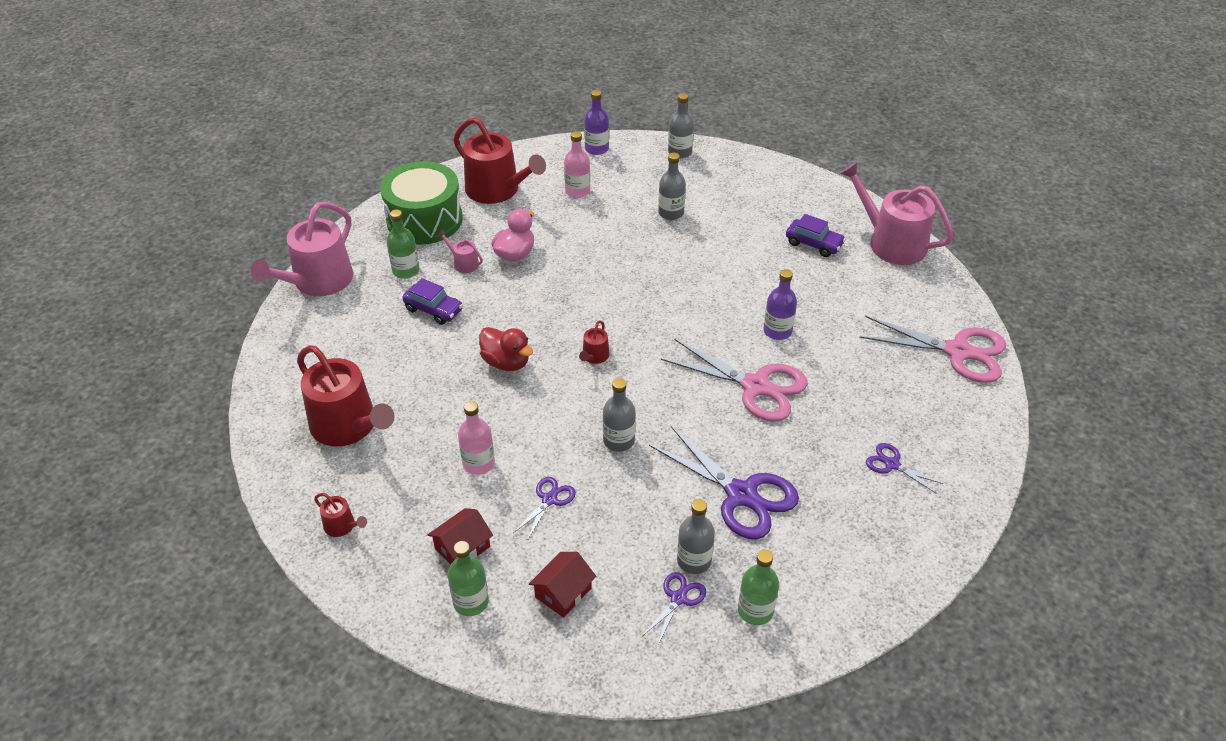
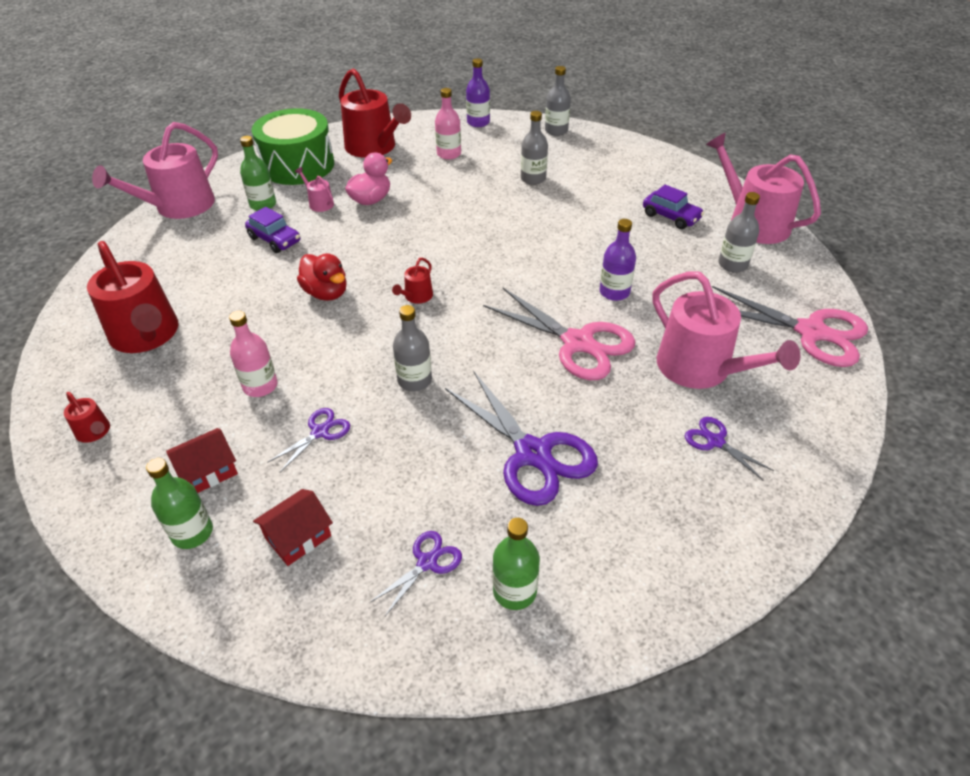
camera: 10 degrees right, 0 degrees up
(694, 560) = (458, 520): grey bottle -> grey bottle (732, 264)
(869, 399) = (701, 369): none -> pink watering can

